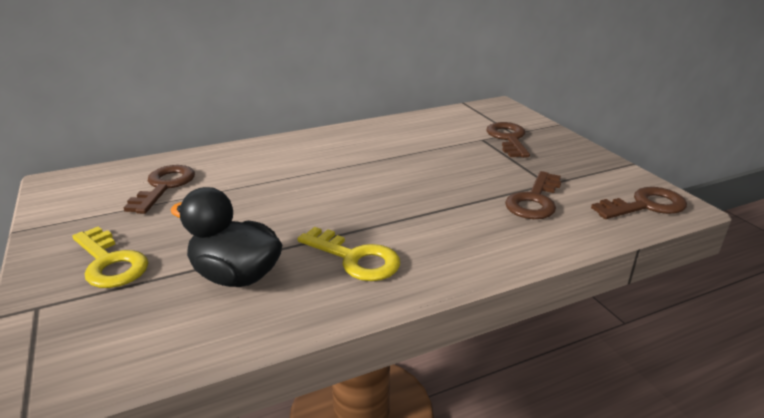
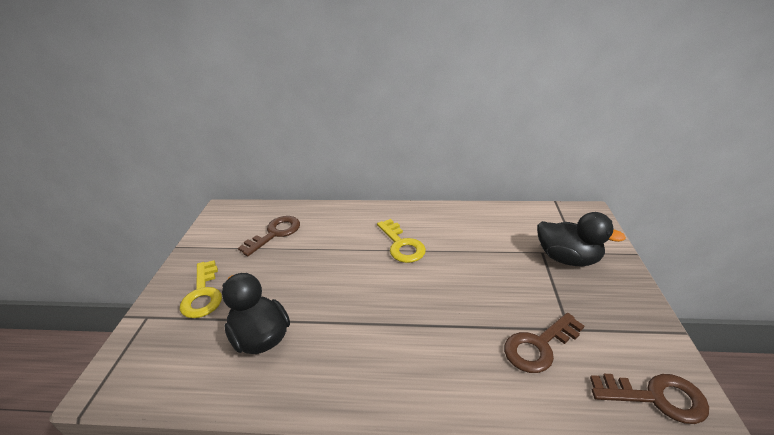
camera: 30 degrees right, 5 degrees up
(355, 258) = (346, 354): yellow key -> yellow key (402, 245)
(508, 138) = (567, 258): brown key -> black duck

